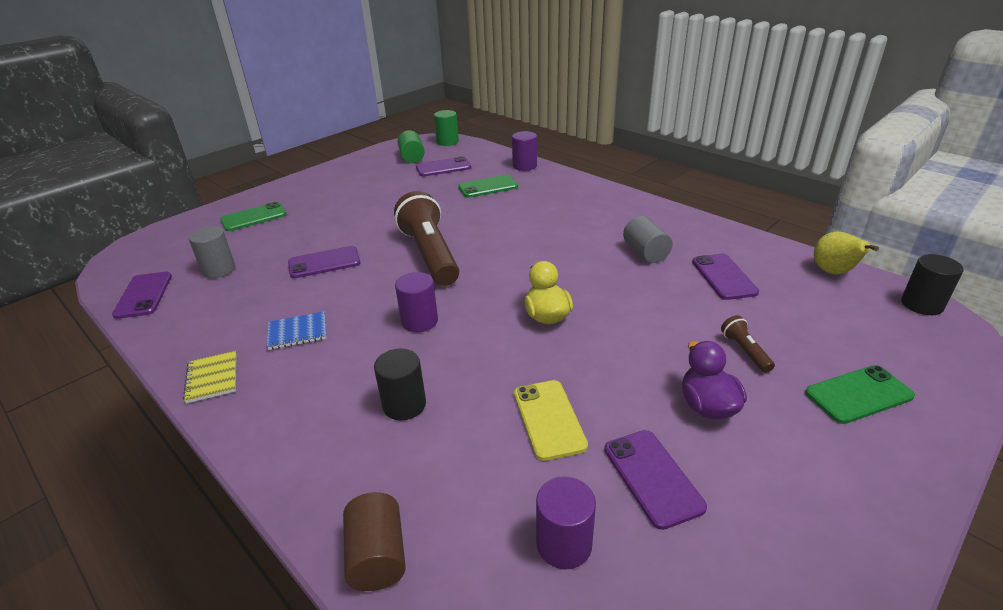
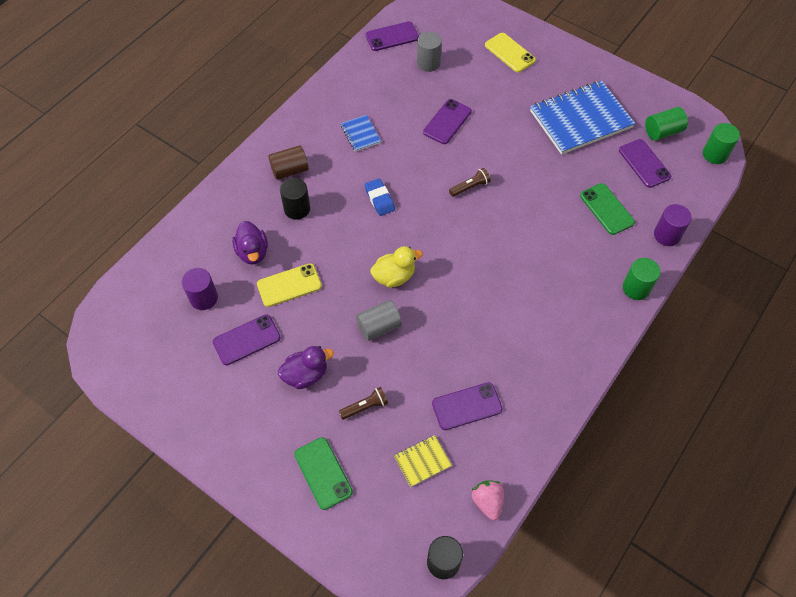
camera: 80 degrees right, 25 degrees up
(212, 378) = (313, 108): yellow notebook -> yellow notebook (422, 461)
(253, 217) = (510, 53): green phone -> yellow phone
(324, 263) = (447, 122): purple phone -> purple phone turned 60 degrees clockwise
(374, 189) = (580, 119): none -> blue notebook
(377, 556) = (197, 221): brown cylinder -> brown cylinder (290, 170)
(419, 321) = (379, 199): purple cylinder -> blue eraser
(430, 254) = (470, 187): brown flashlight -> brown flashlight, size x0.42
(475, 465) = (253, 252): none -> purple duck
(578, 182) = (636, 288): none -> green cylinder
(645, 253) = (498, 346): grey cylinder -> grey cylinder (379, 327)
(834, 272) = (487, 502): yellow pear -> pink strawberry

